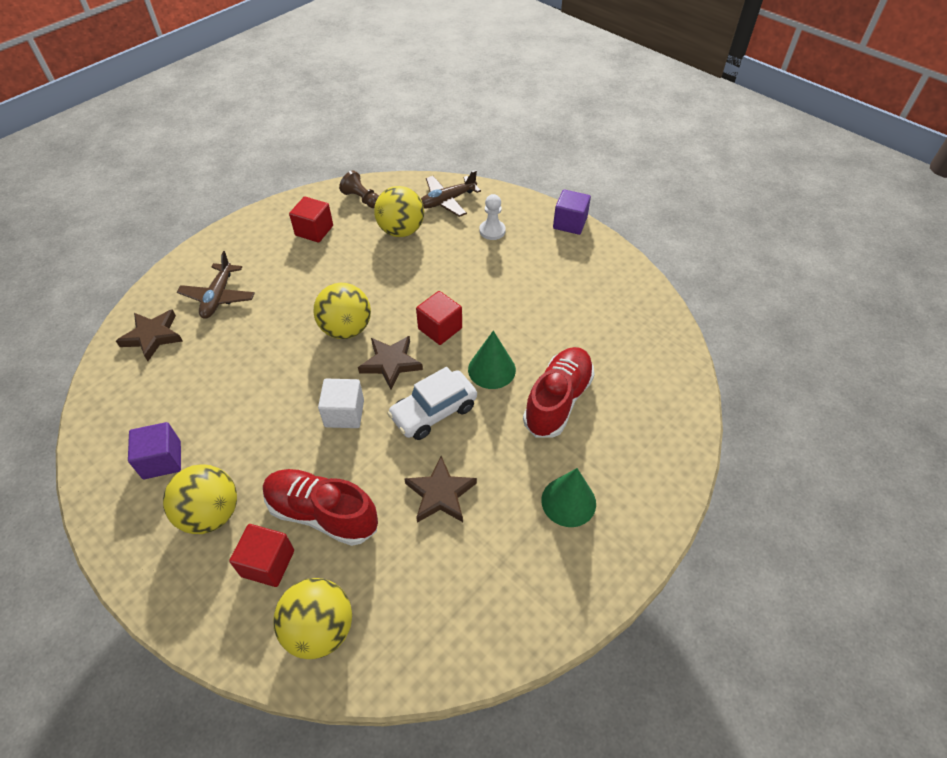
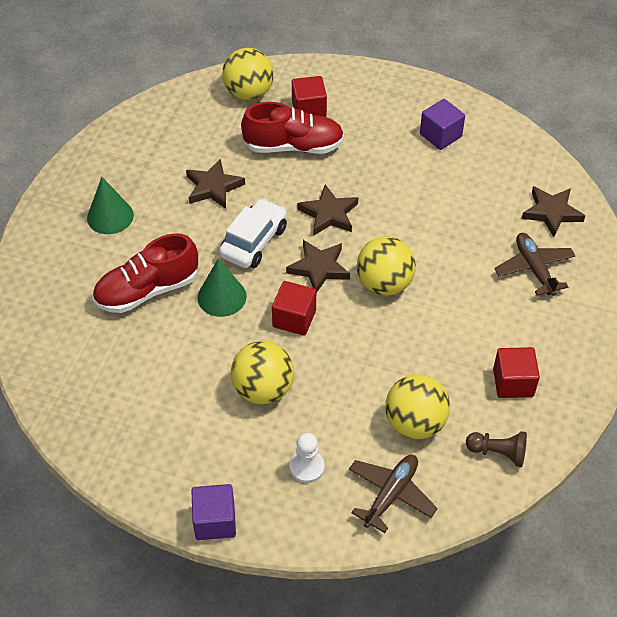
camera: 155 degrees right, 0 degrees up
(211, 514) = (372, 120): yellow ball -> yellow ball (263, 389)
(344, 413) = (329, 214): white cube -> brown star
(557, 400) = (147, 290): red shoe -> red shoe turned 60 degrees clockwise

